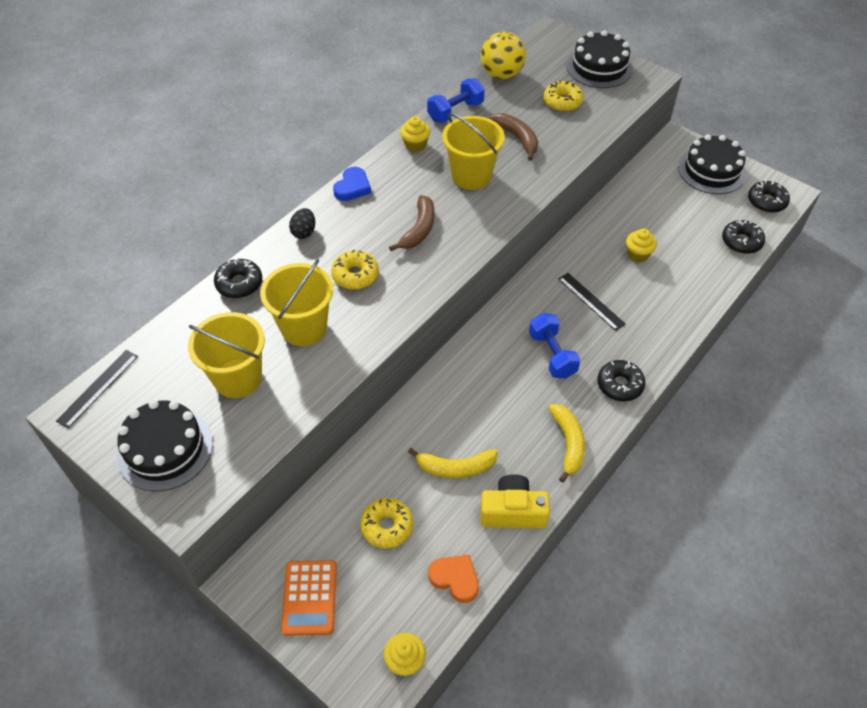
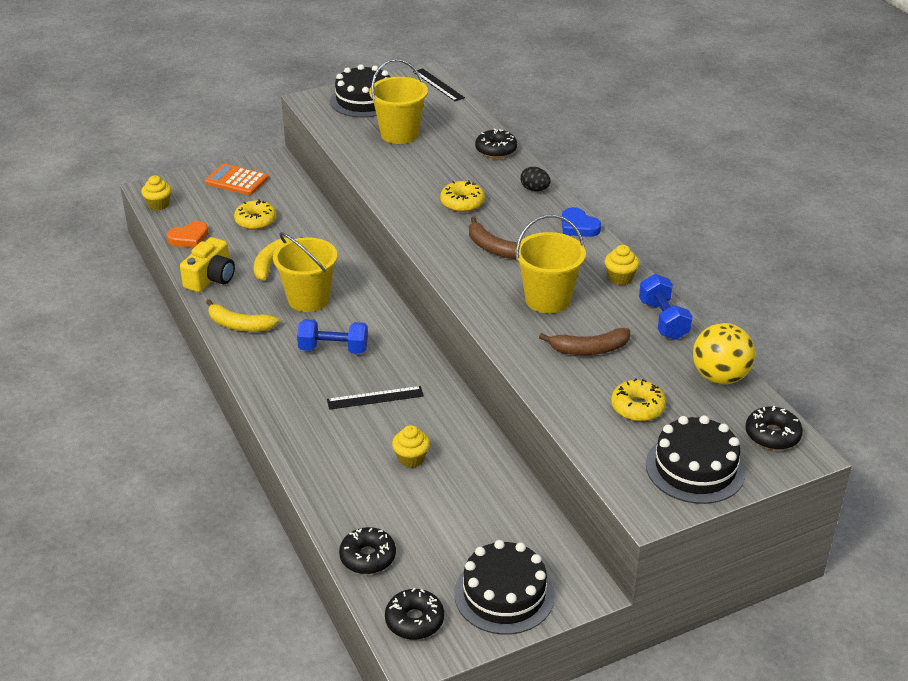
camera: 115 degrees right, 15 degrees down
(304, 328) = (424, 168): yellow bucket -> yellow bucket (308, 299)
(619, 385) = (267, 377): black donut -> black donut (772, 435)

